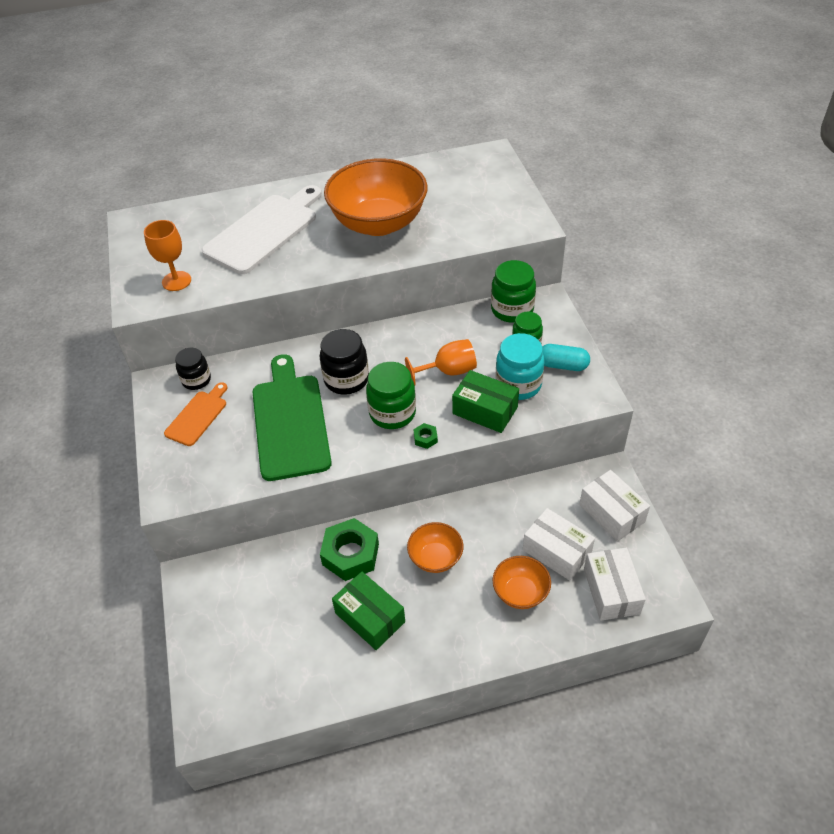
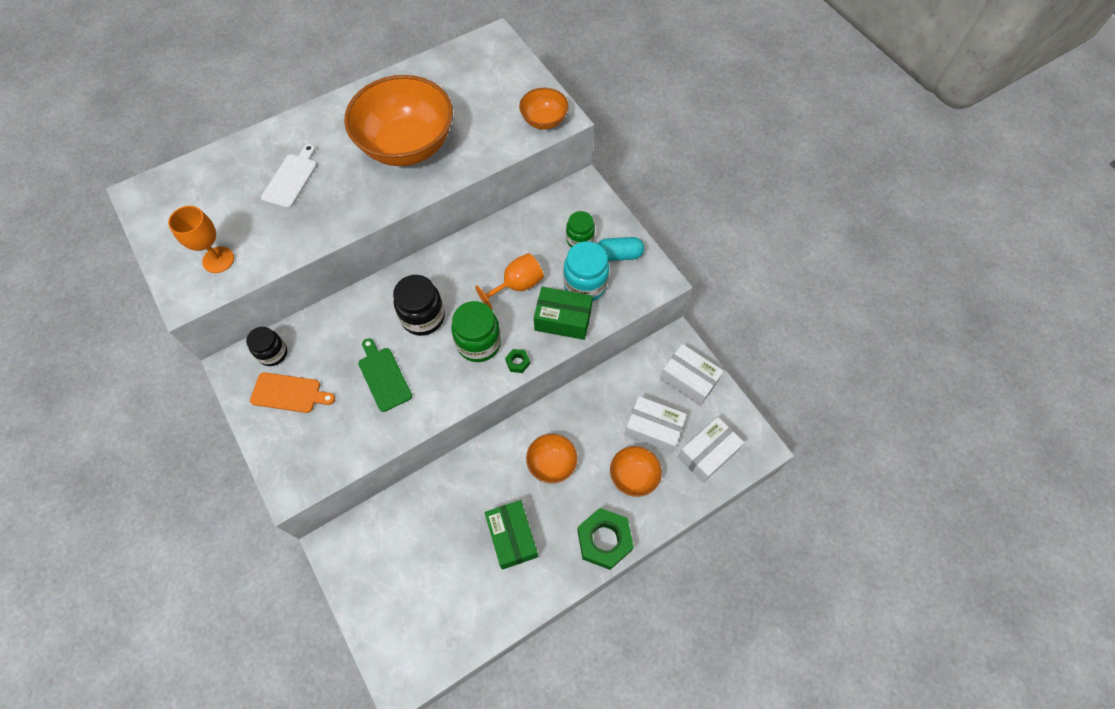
camera: 20 degrees left, 15 degrees up
(198, 416) = (289, 393): orange cutting board -> orange cutting board turned 90 degrees clockwise
(264, 231) = (291, 179): white cutting board -> white cutting board, size x0.52
(290, 421) = (383, 376): green cutting board -> green cutting board, size x0.52
(350, 554) = (475, 481): green nut -> green nut (604, 540)
(370, 617) = (512, 537): green box -> green box turned 45 degrees clockwise
(512, 310) = (556, 205): green jar -> none
(516, 224) = (544, 120): none -> orange bowl
(611, 591) = (707, 453): white box -> white box turned 75 degrees clockwise

